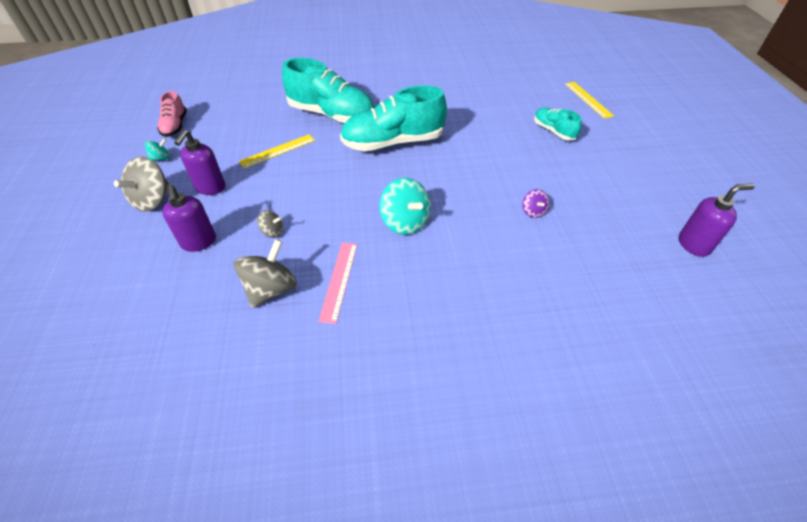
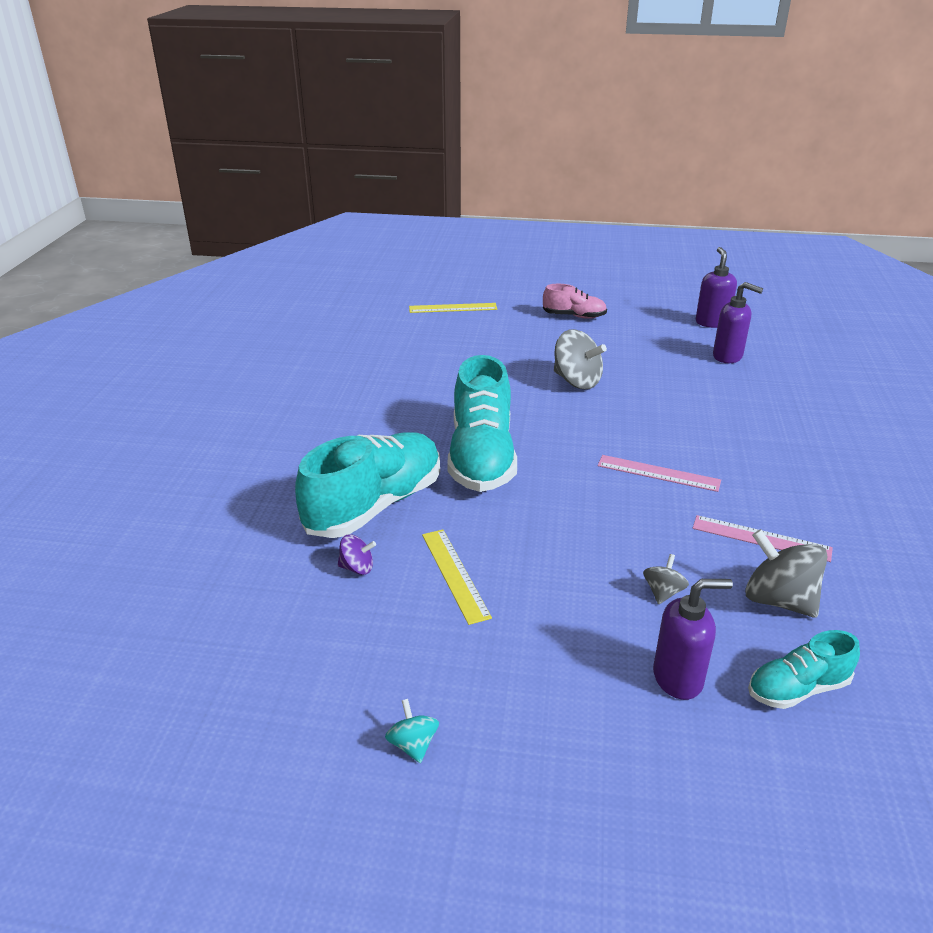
camera: 75 degrees left, 15 degrees down
(152, 200) = (552, 750): grey spinning top -> grey spinning top (576, 381)
(175, 126) = (294, 725): pink shoe -> pink shoe (574, 316)
(210, 188) = (536, 664): purple soap dispenser -> purple soap dispenser (728, 356)
(405, 222) = (658, 473): turquoise spinning top -> pink ruler
(533, 211) = (653, 387): purple spinning top -> purple spinning top (357, 568)
(553, 131) = (508, 342): turquoise shoe -> turquoise shoe (797, 689)

